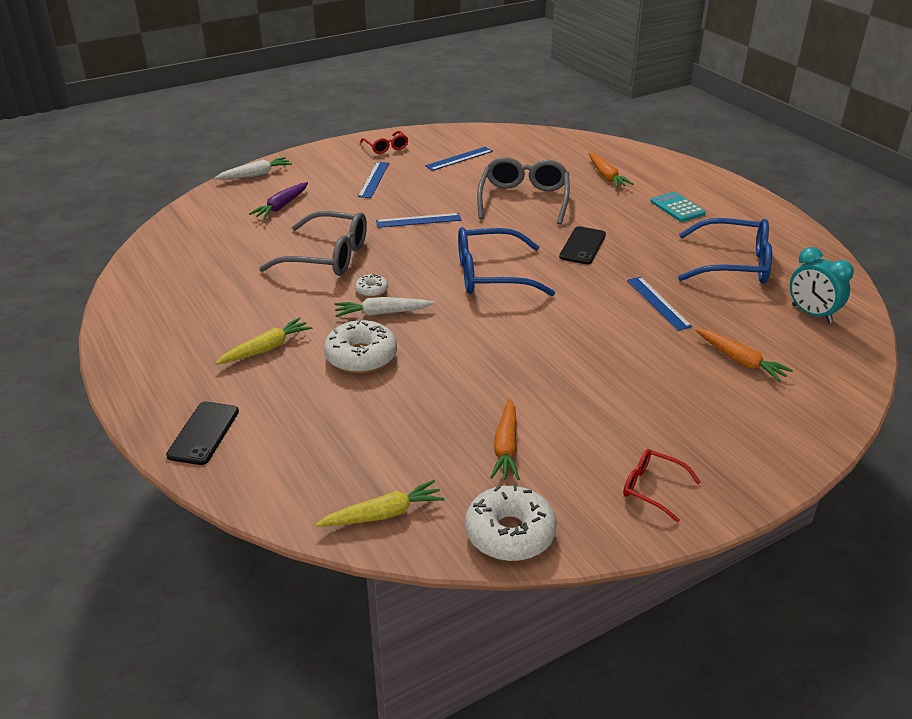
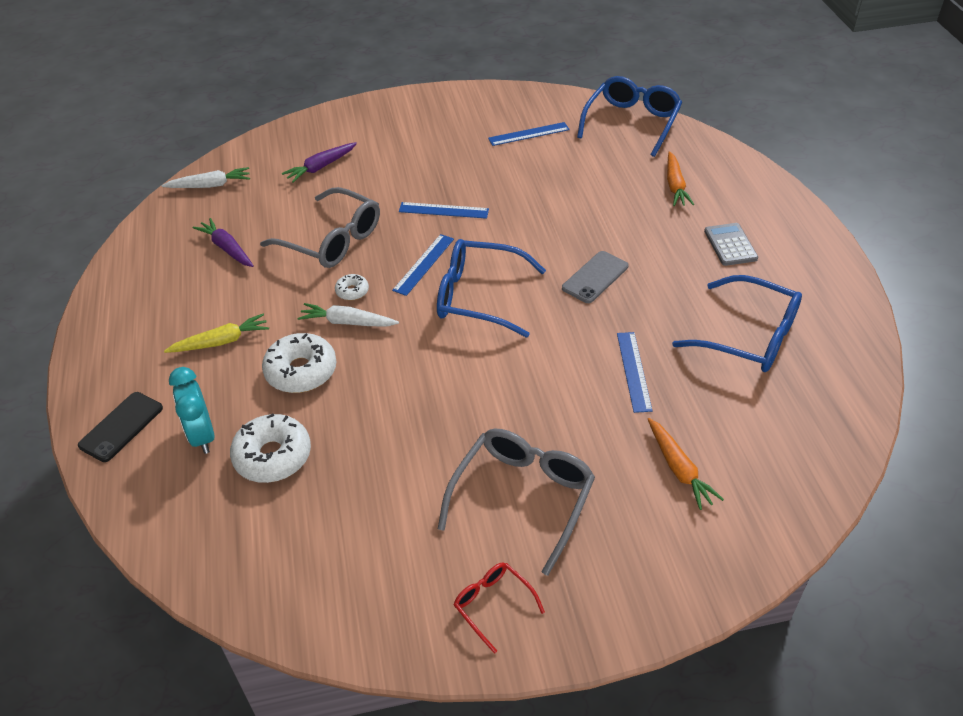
camera: 20 degrees right, 10 degrees up
(226, 278) = (227, 248): none -> purple carrot
(255, 175) = (316, 122): white carrot -> white carrot (210, 185)
(374, 179) = (427, 148): blue ruler -> blue ruler (424, 264)
(383, 514) = (227, 561): yellow carrot -> none
(386, 147) = (461, 106): red glasses -> none
(506, 447) = (378, 515): orange carrot -> none
(510, 533) = (328, 617): white donut -> white donut (273, 456)
(524, 199) = (567, 202): grey glasses -> grey glasses (522, 497)
(542, 140) = (632, 123): none -> blue glasses
(582, 246) = (595, 277): black phone -> grey phone
(677, 208) = (730, 245): turquoise calculator -> grey calculator
(811, 314) = (799, 425): turquoise clock -> turquoise clock (202, 436)

